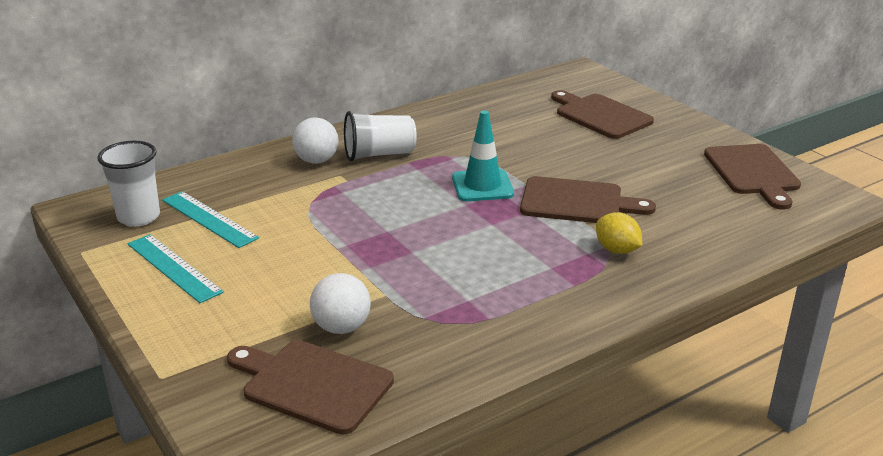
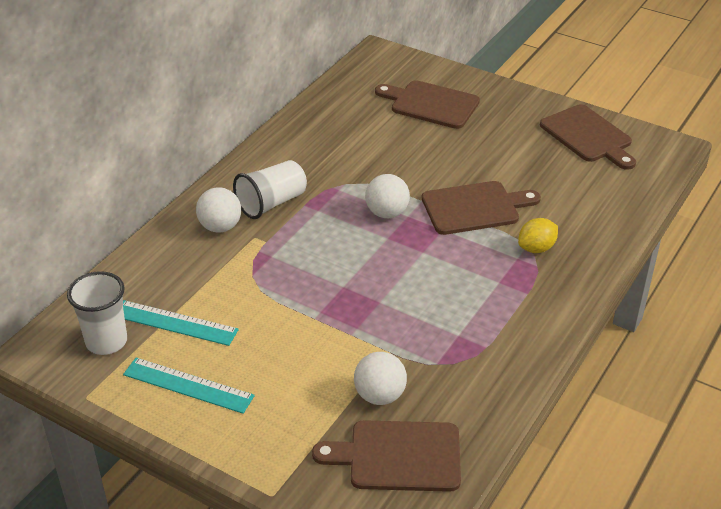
camera: 25 degrees left, 10 degrees up
(482, 186) = (387, 213): turquoise traffic cone -> white ball
(616, 250) = (536, 248): yellow lemon -> yellow lemon turned 60 degrees counterclockwise

